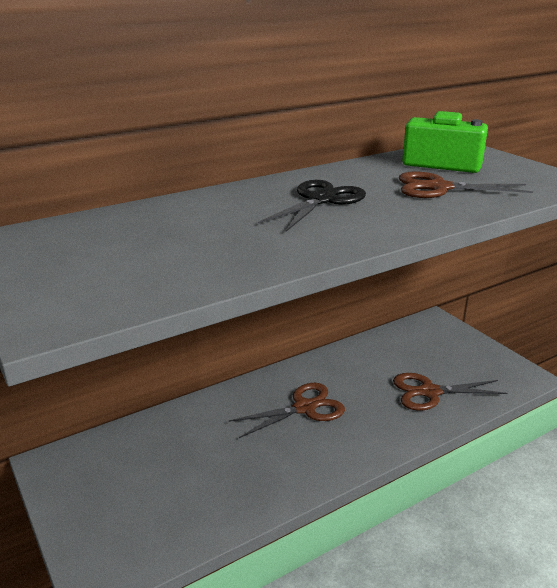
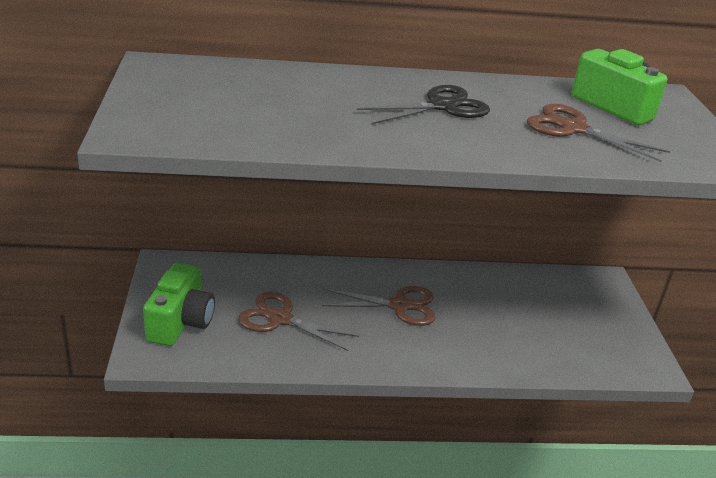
camera: 25 degrees right, 5 degrees up
(111, 519) = (181, 322): none -> green camera
(429, 392) = (532, 340): brown scissors -> brown scissors (279, 319)

